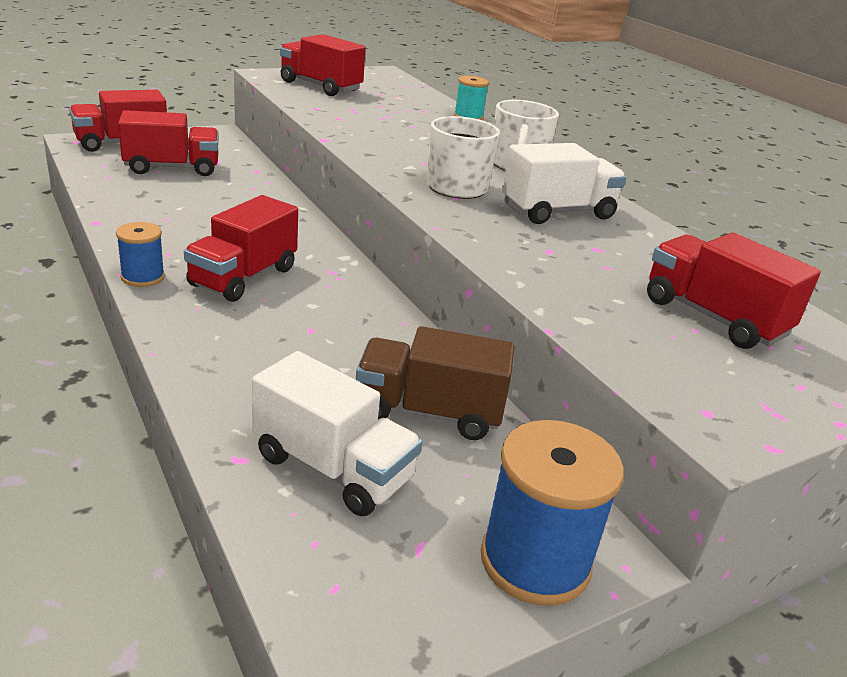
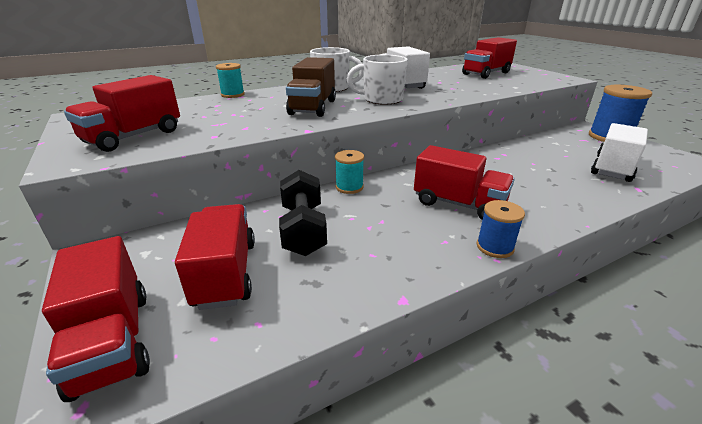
camera: 85 degrees left, 0 degrees up
(223, 195) = (303, 229): none -> black dumbbell
(307, 222) = (349, 187): none -> turquoise spool
(429, 412) = (546, 151): brown truck -> brown truck (313, 107)

